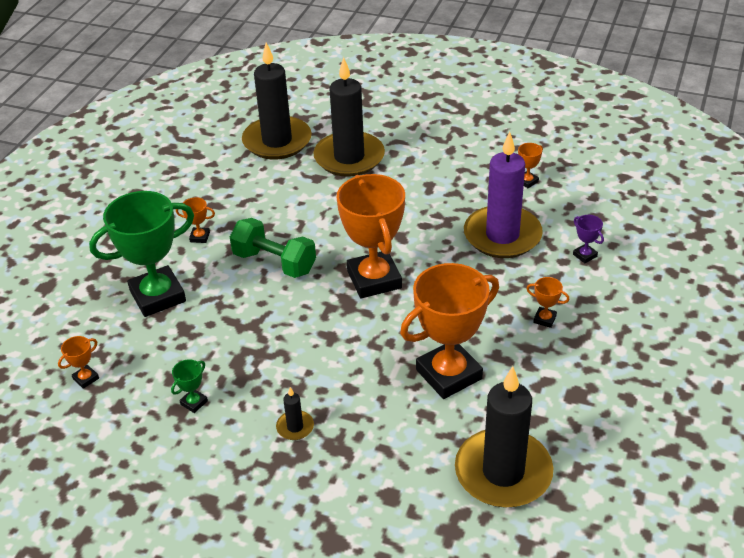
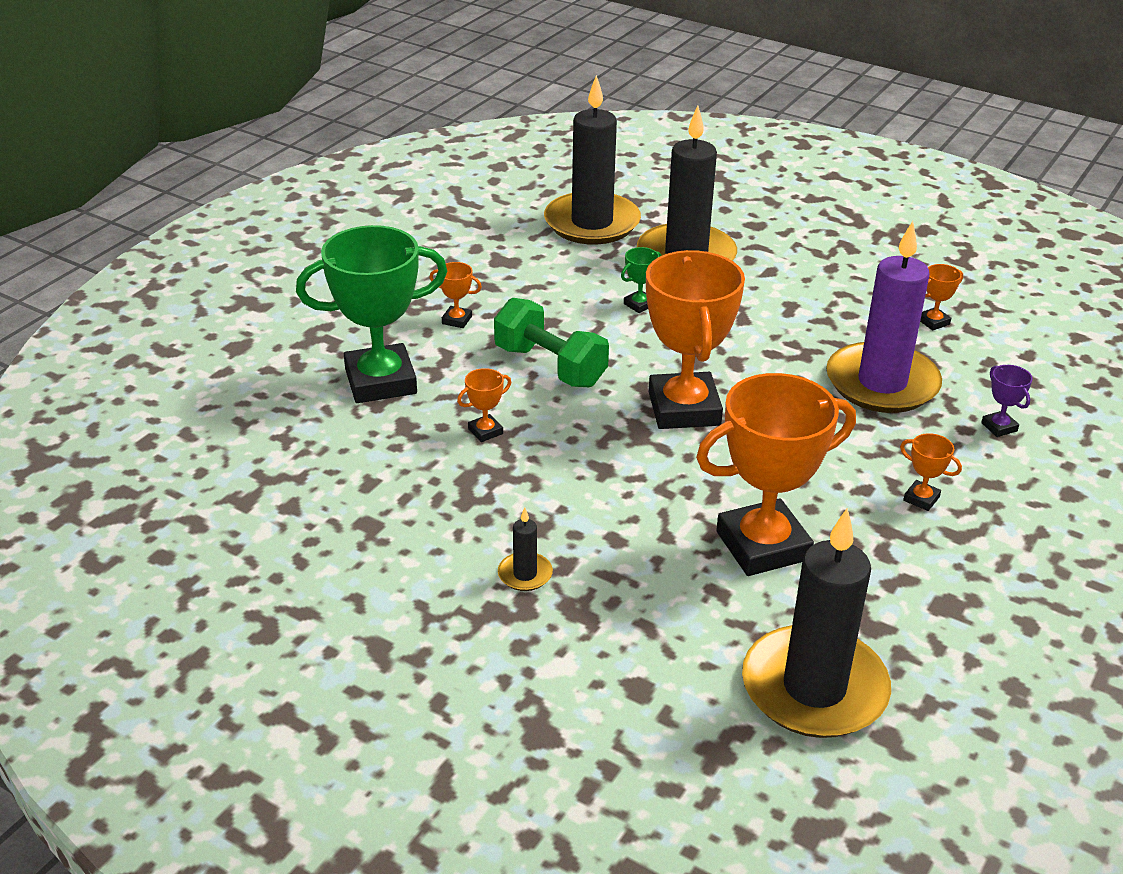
camera: 10 degrees right, 5 degrees down
(86, 378) = (256, 464): orange trophy -> orange trophy (485, 431)
(194, 402) = (393, 519): green trophy -> green trophy (639, 304)

